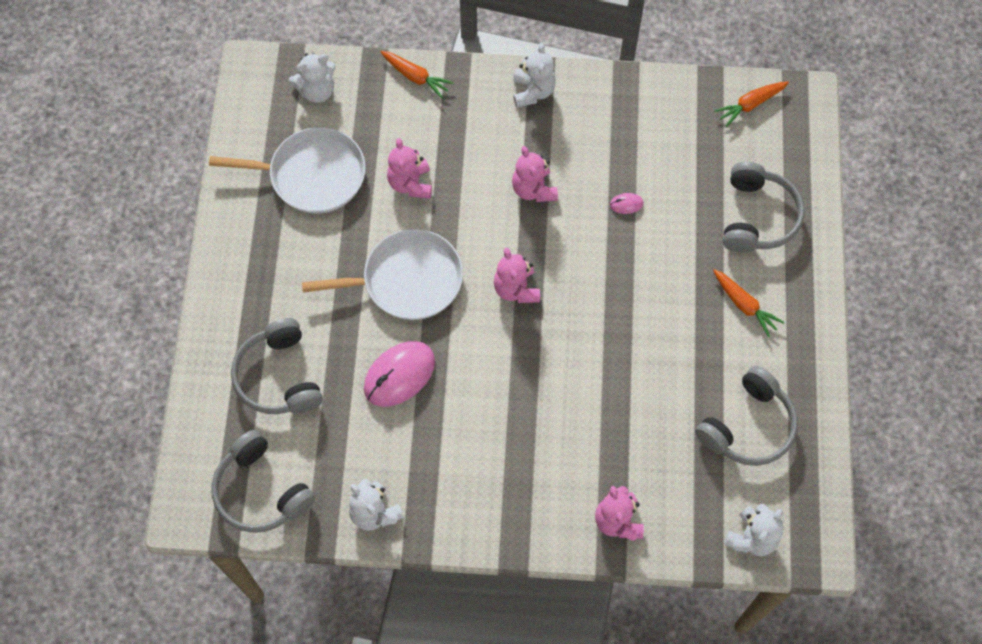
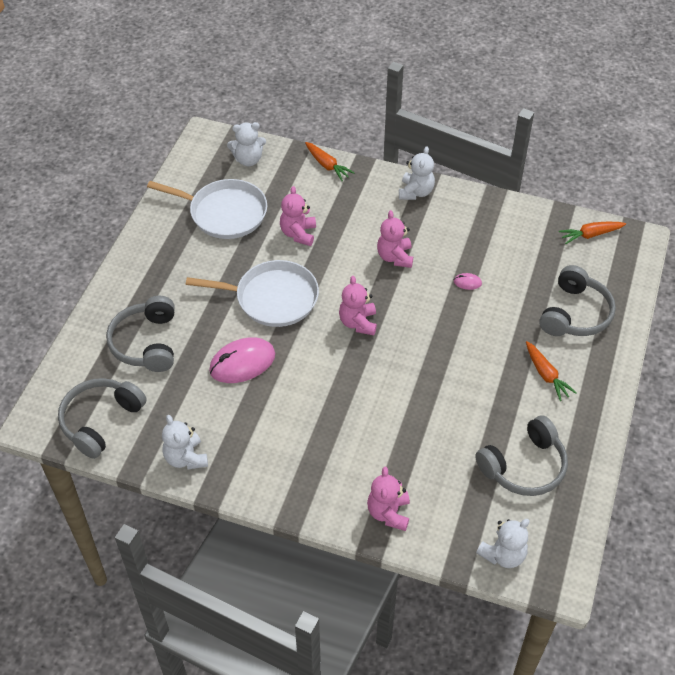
camera: 15 degrees right, 15 degrees down
(261, 491) = (100, 421): grey headphones -> grey headphones turned 60 degrees clockwise

